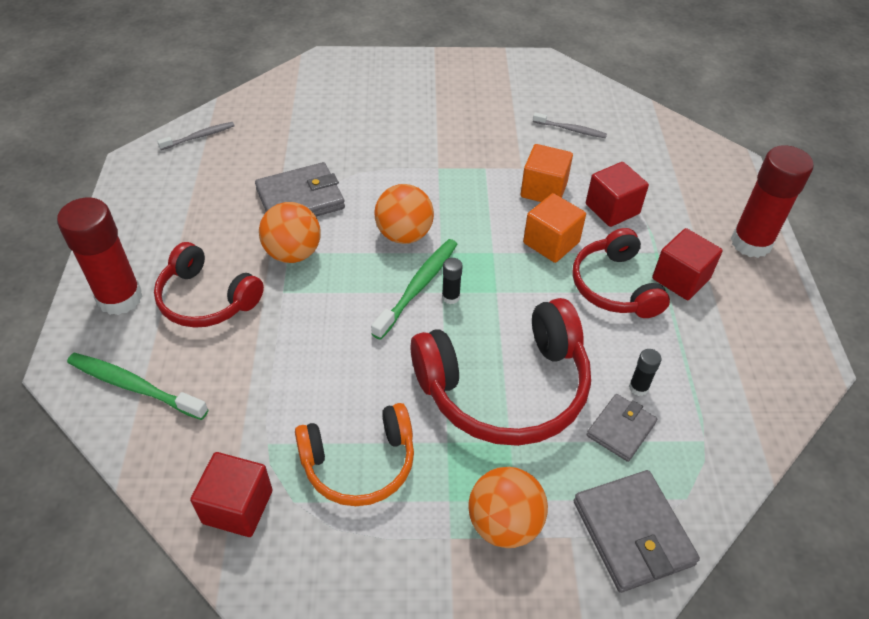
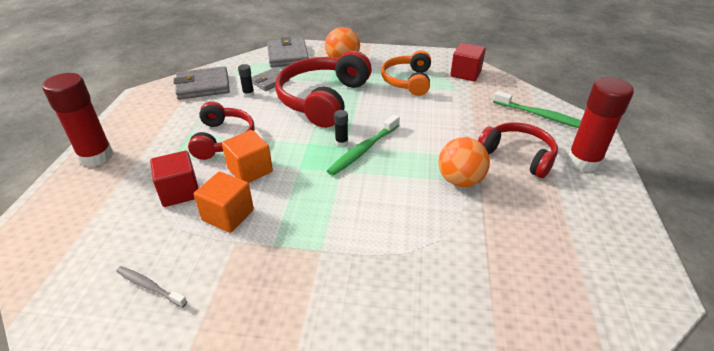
camera: 170 degrees left, 10 degrees down
(199, 137) = (605, 324): grey toothbrush -> none
(300, 199) = (462, 228): grey wallet -> grey wallet (203, 86)
(359, 463) = (407, 81): orange headphones -> orange headphones turned 75 degrees counterclockwise
(404, 234) = (367, 187): orange ball -> none
(505, 388) = (323, 99): red headphones -> red headphones turned 60 degrees counterclockwise
(680, 279) = (173, 139): red cube -> none

